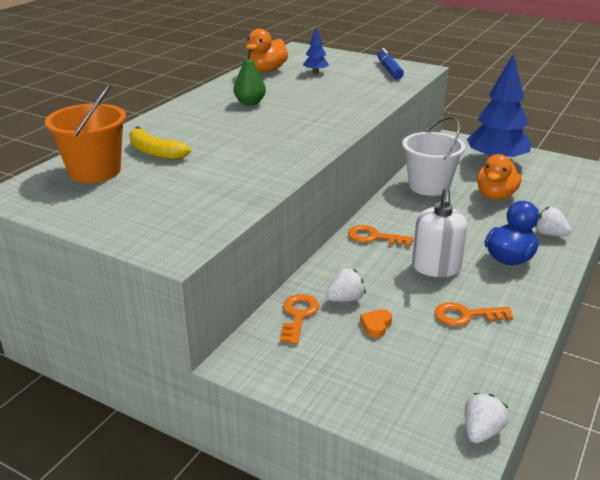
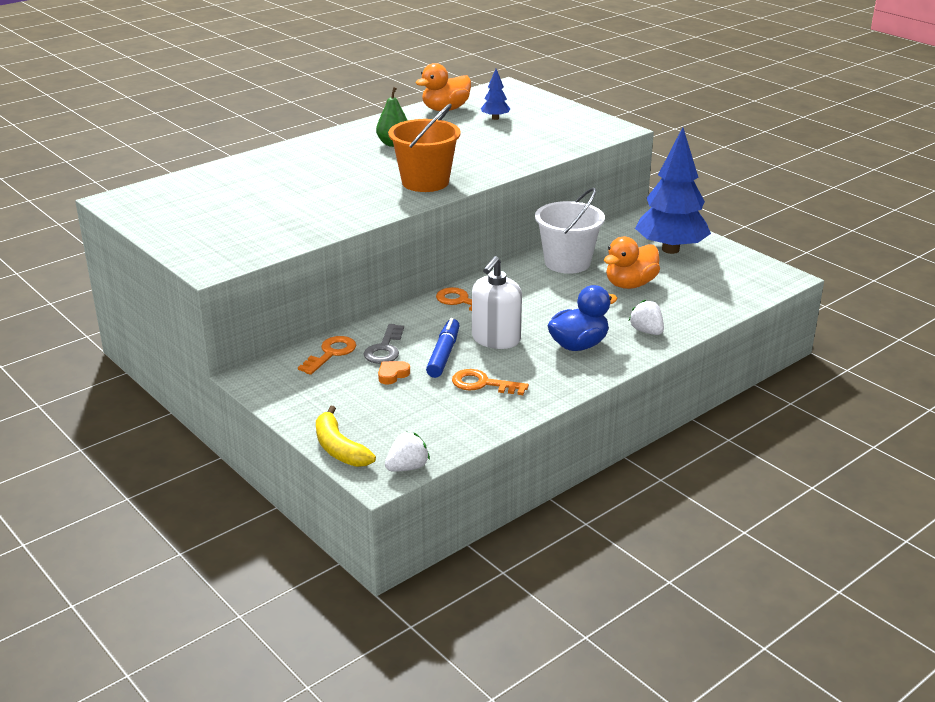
camera: 20 degrees right, 0 degrees up
(95, 171) = (197, 190): orange bucket -> orange bucket (425, 182)
(155, 152) = (262, 180): yellow banana -> yellow banana (339, 448)
(345, 299) = (384, 349): white strawberry -> grey key
(389, 70) = (579, 126): blue marker -> blue marker (443, 354)

